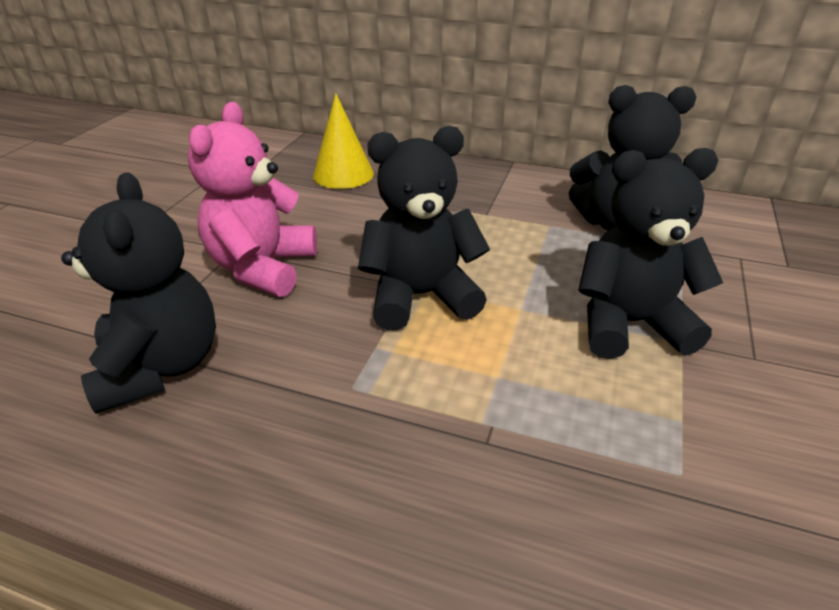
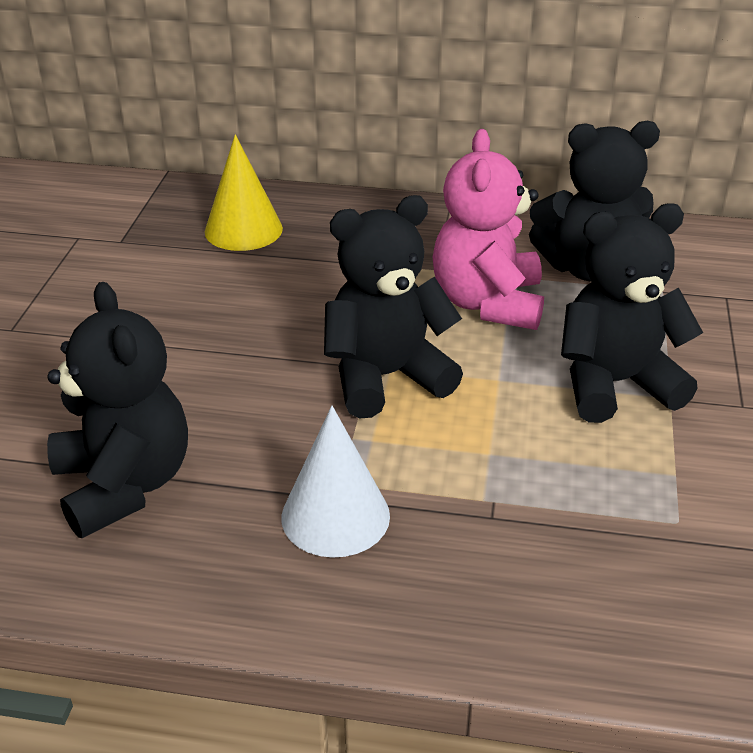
camera: 10 degrees left, 0 degrees up
(263, 268) = (191, 362): pink teddy bear -> pink teddy bear (488, 303)
(335, 421) = (335, 516): none -> white cone

